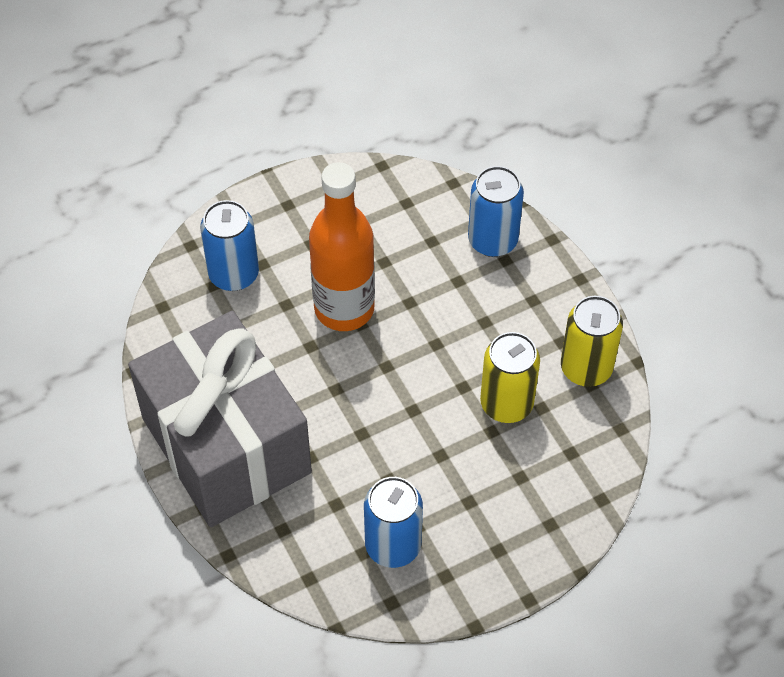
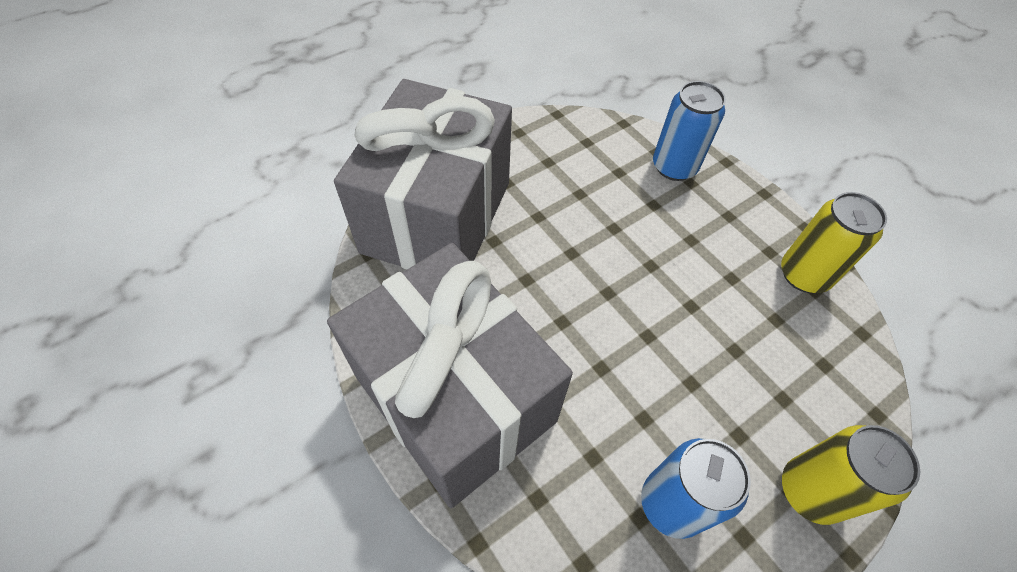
camera: 10 degrees left, 0 degrees up
(234, 274) = (437, 217): blue can -> grey gift
(344, 308) = (552, 239): orange bottle -> none
(506, 404) = (741, 319): yellow can -> yellow can (810, 491)

